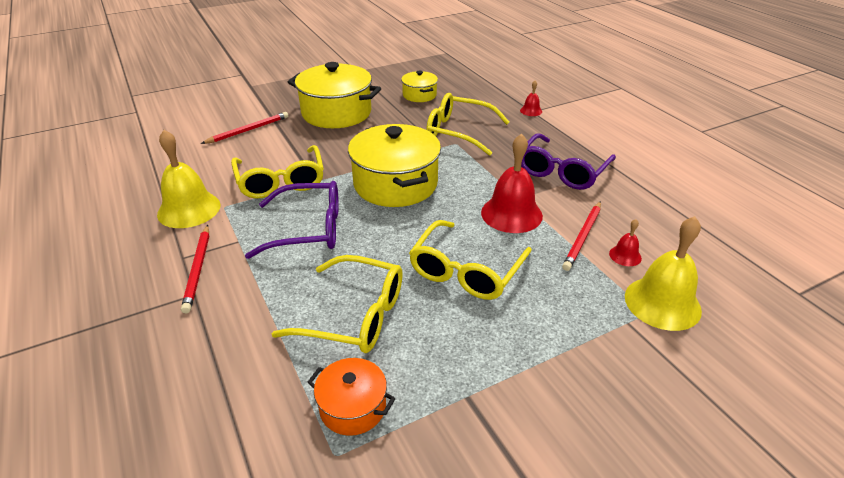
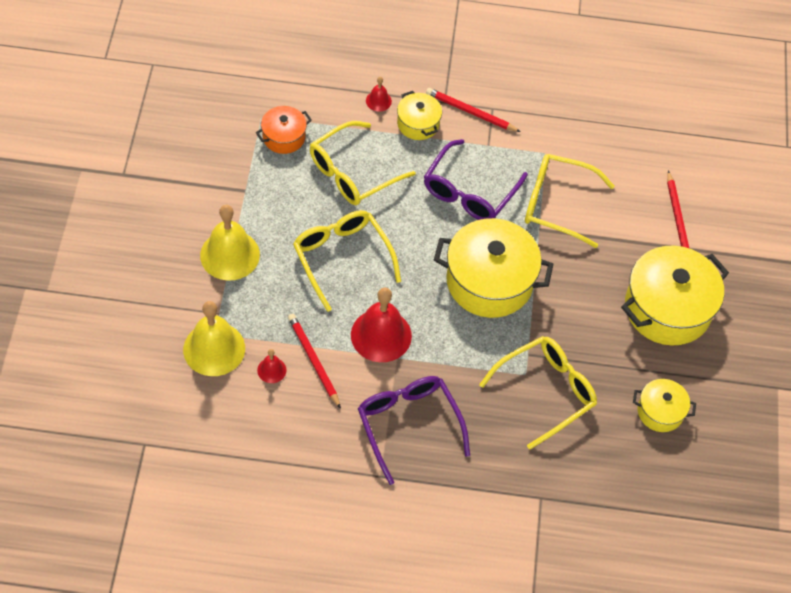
camera: 120 degrees right, 20 degrees up
(189, 209) = (557, 131): yellow bell -> yellow bell (230, 255)
(242, 299) = (418, 124): none -> yellow pot
(531, 111) = (542, 496): red bell -> red bell (378, 101)

